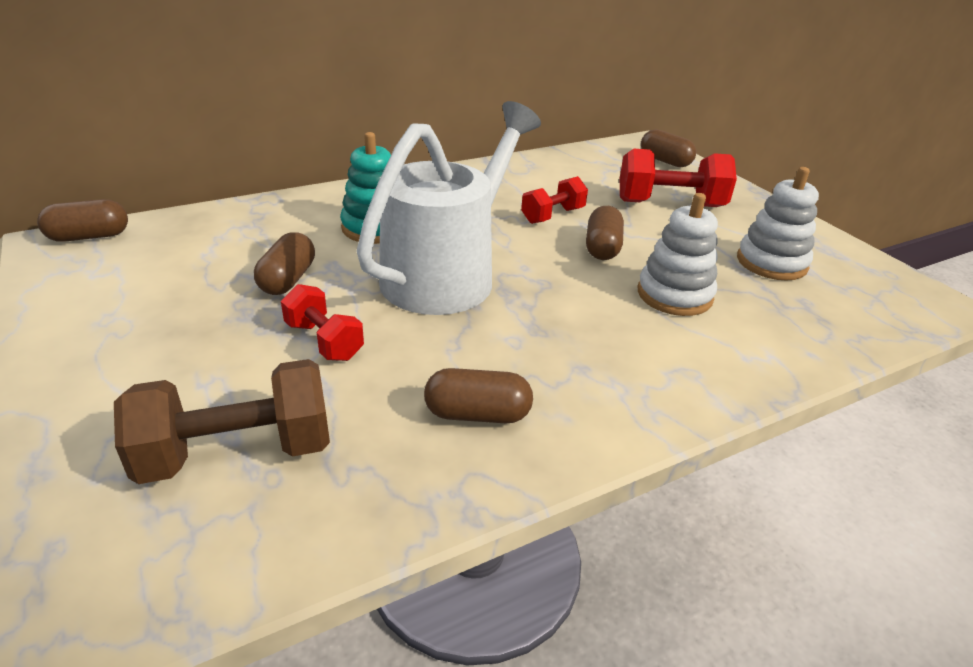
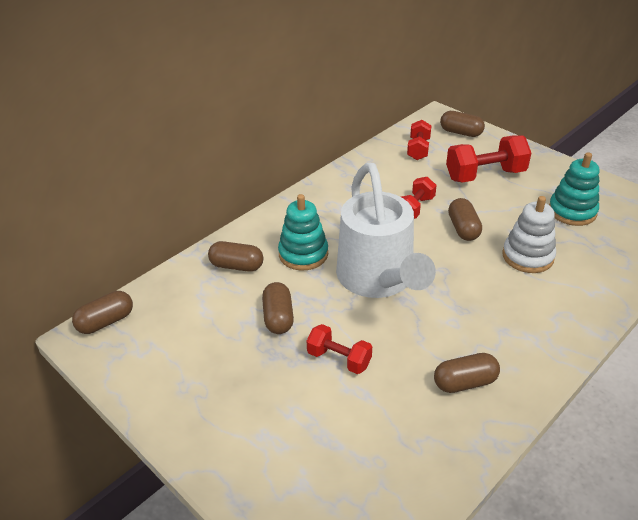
camera: 15 degrees left, 5 degrees up
(237, 452) = (347, 453): brown dumbbell -> none
(286, 221) = (237, 266): none -> brown capsule
(448, 273) = (379, 280): white watering can -> white watering can turned 150 degrees clockwise
(598, 165) = (418, 149): none -> red dumbbell
(771, 262) = (572, 211): white stacking toy -> turquoise stacking toy

